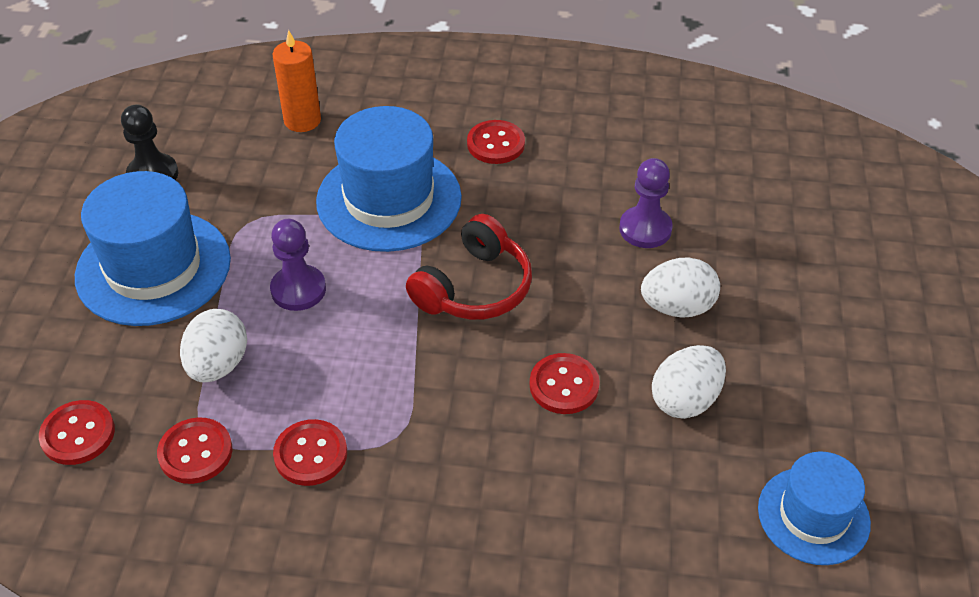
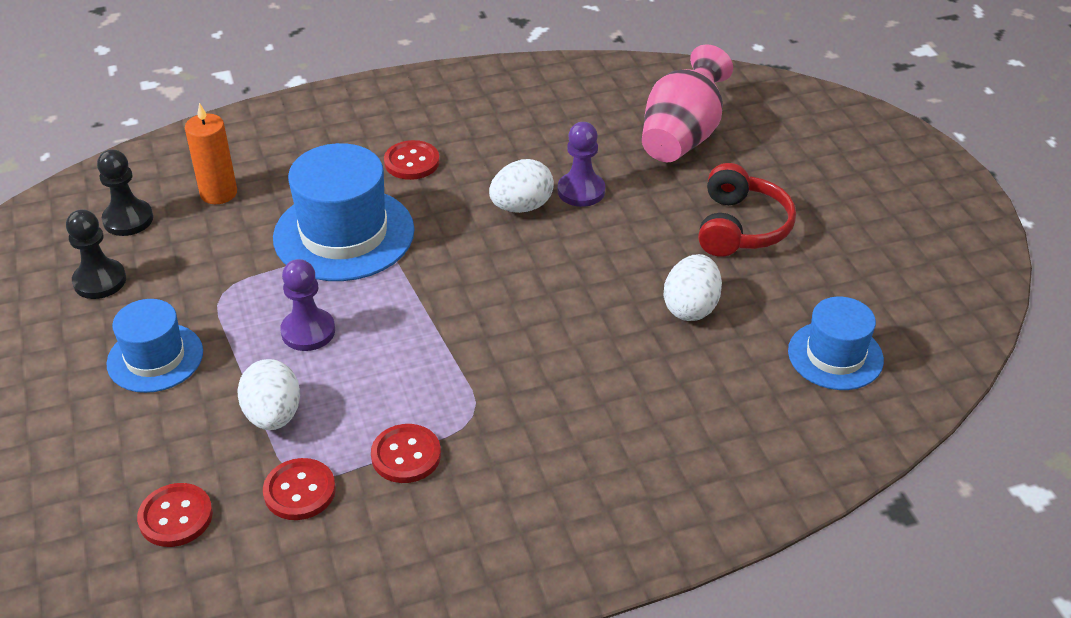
camera: 25 degrees left, 5 degrees down
(153, 268) = (155, 358): blue hat -> blue hat, size x0.61
(211, 122) = (128, 219): none -> black pawn
(474, 288) = (465, 280): red headphones -> red headphones (740, 227)
(564, 385) = (588, 329): red button -> none
(677, 307) = (643, 242): white egg -> white egg (521, 207)
(788, 201) = (682, 136): none -> pink vase

